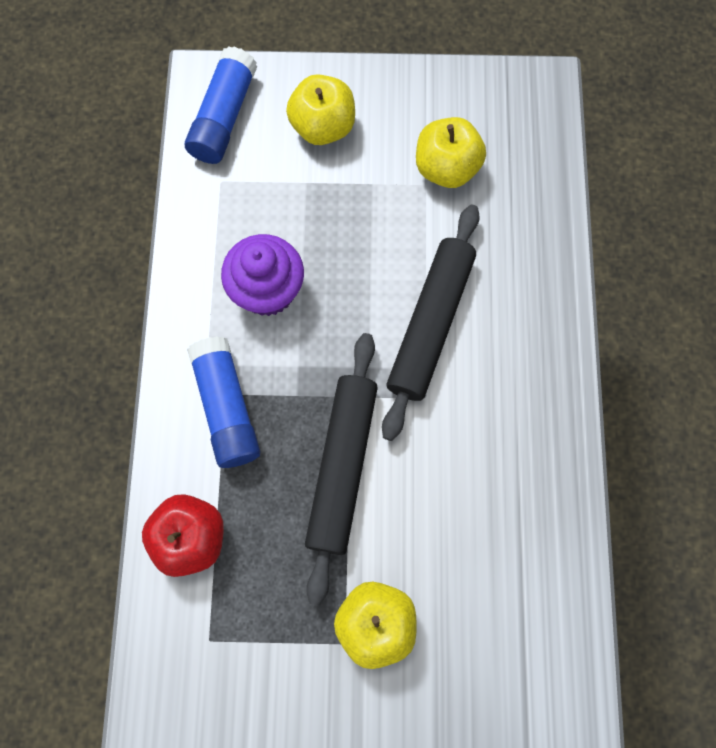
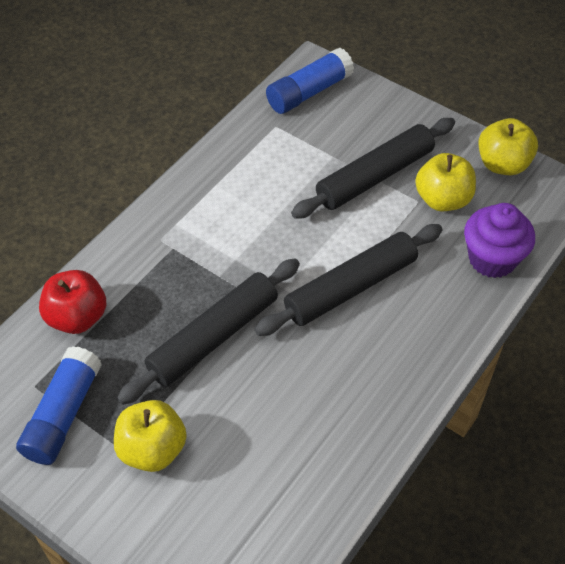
camera: 35 degrees right, 20 degrees down
(227, 408) = (167, 256): blue glue stick -> blue glue stick (63, 414)
(267, 291) = (253, 204): purple cupcake -> purple cupcake (492, 259)
(323, 127) = (372, 131): yellow apple -> yellow apple (502, 164)
(363, 181) = (374, 176): none -> black rolling pin

